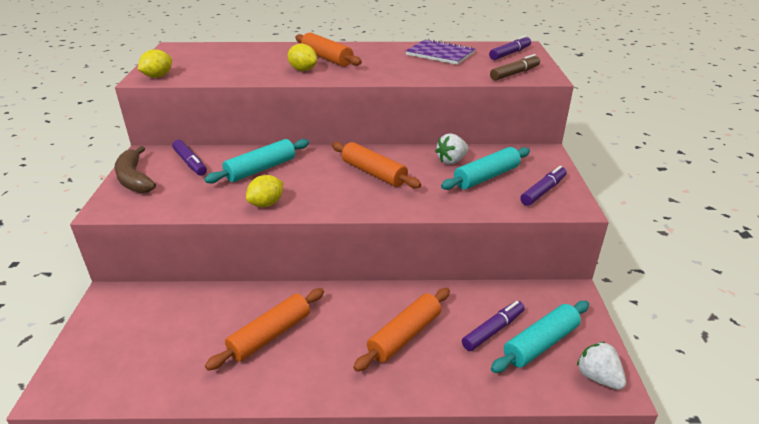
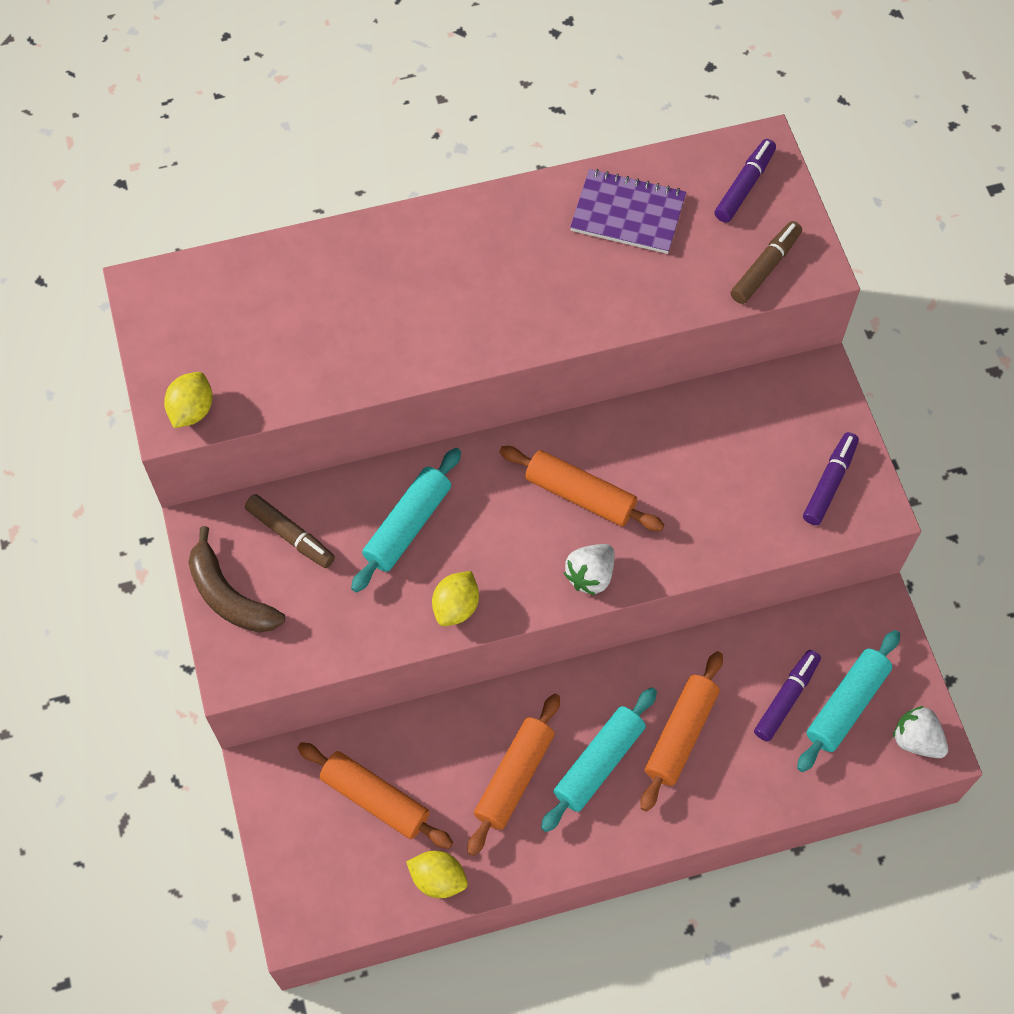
camera: 15 degrees left, 30 degrees up
(190, 163) = (290, 535): purple marker -> brown marker
(303, 70) = (420, 331): yellow lemon -> yellow lemon (438, 879)
(327, 58) = (441, 275): orange rolling pin -> orange rolling pin (375, 799)
(451, 161) = (685, 434): white strawberry -> white strawberry (590, 576)
(486, 177) = (744, 465): turquoise rolling pin -> turquoise rolling pin (598, 763)

